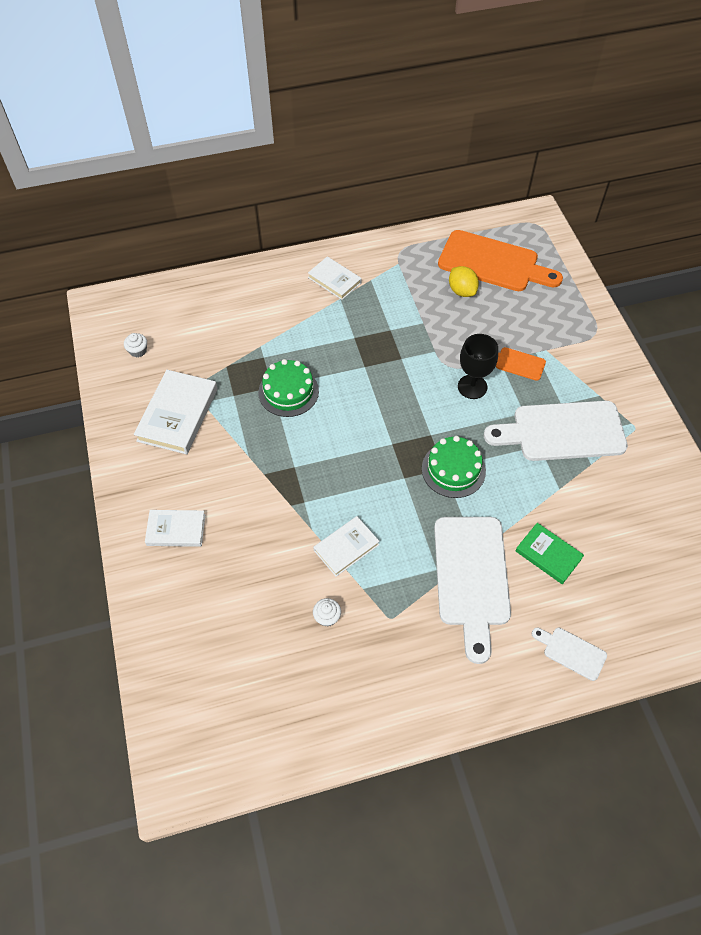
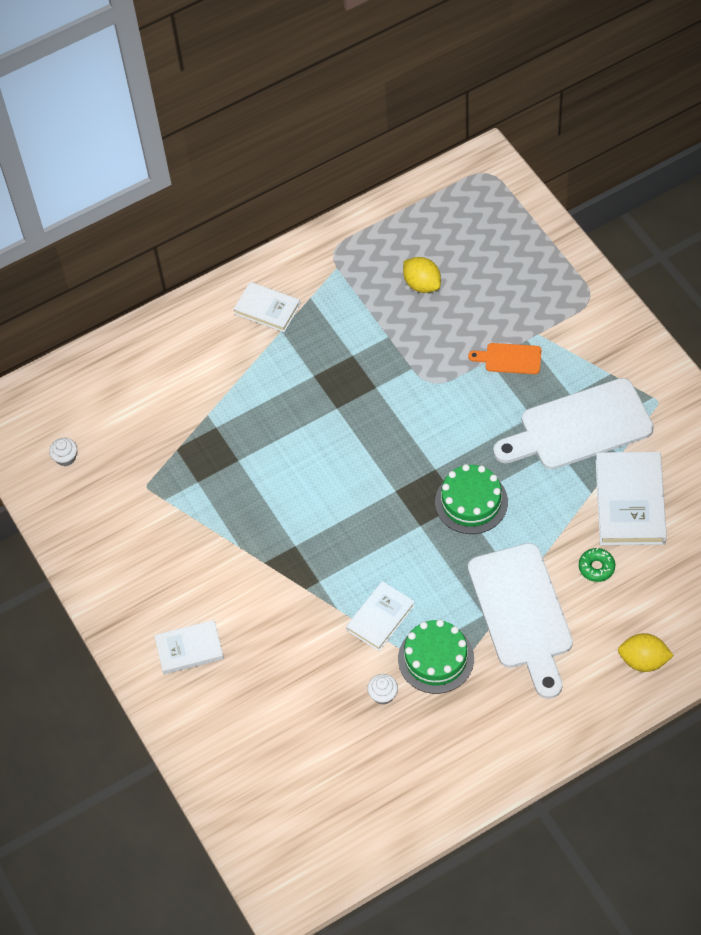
camera: 10 degrees left, 0 degrees up
(177, 414) = (142, 521): white book -> white book (629, 502)
(288, 391) = (259, 461): green cake -> green cake (436, 658)
(472, 387) = (466, 400): black goblet -> none
(493, 263) = (449, 238): orange cutting board -> none
(548, 555) = (596, 567): green book -> green donut
(571, 652) = (643, 660): white cutting board -> yellow lemon

